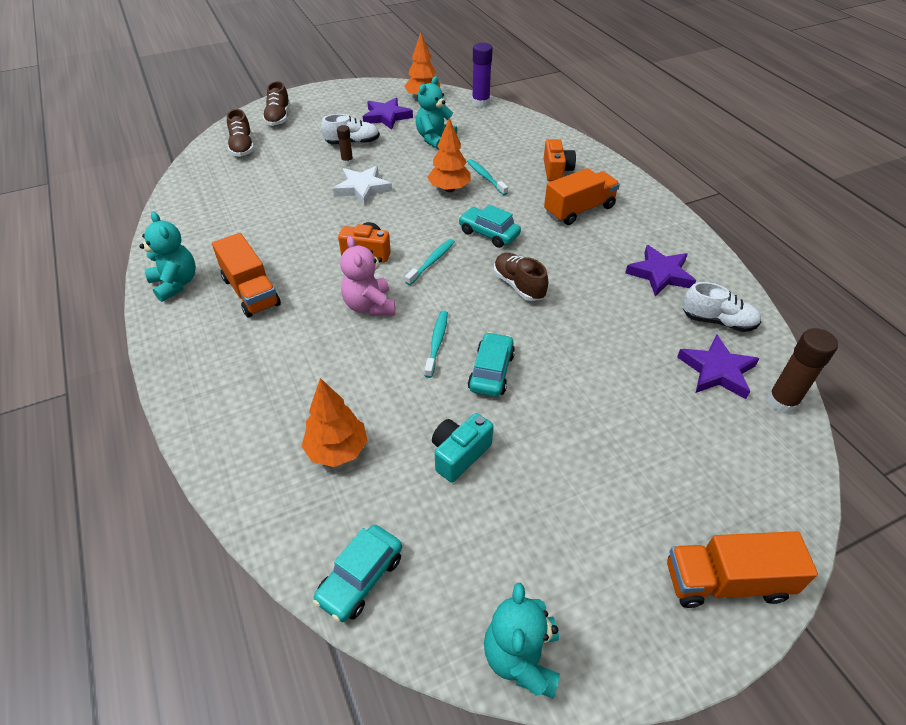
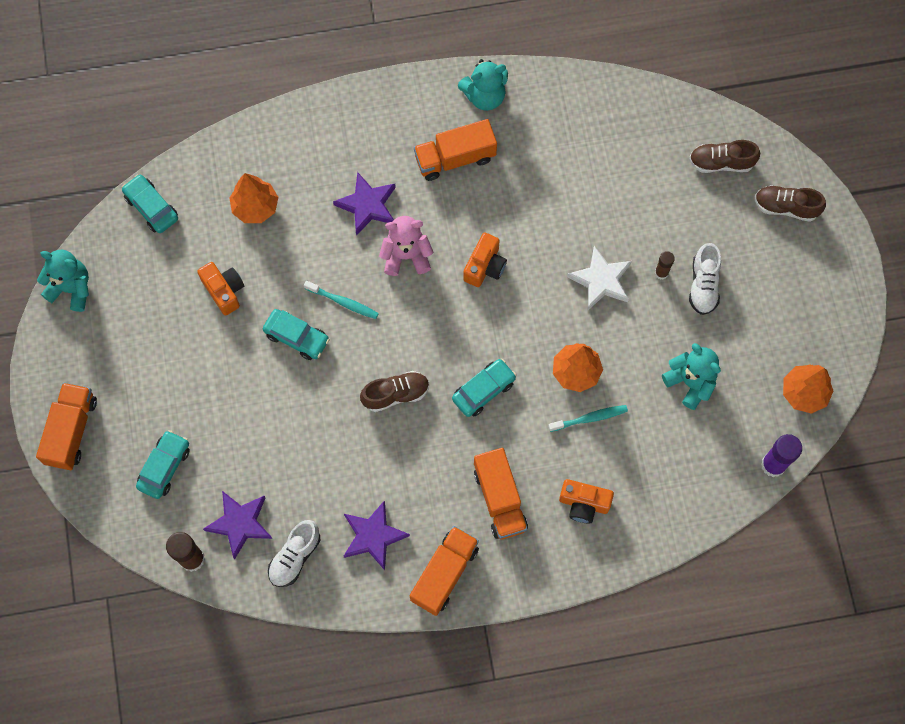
camera: 105 degrees right, 25 degrees up
(386, 117) = (760, 336): purple star -> purple star (367, 205)
(431, 262) = (453, 323): turquoise toothbrush -> none
(459, 454) = (224, 291): turquoise camera -> orange camera
(661, 228) = (444, 574): none -> orange truck
(703, 456) = (164, 467): none -> turquoise car

